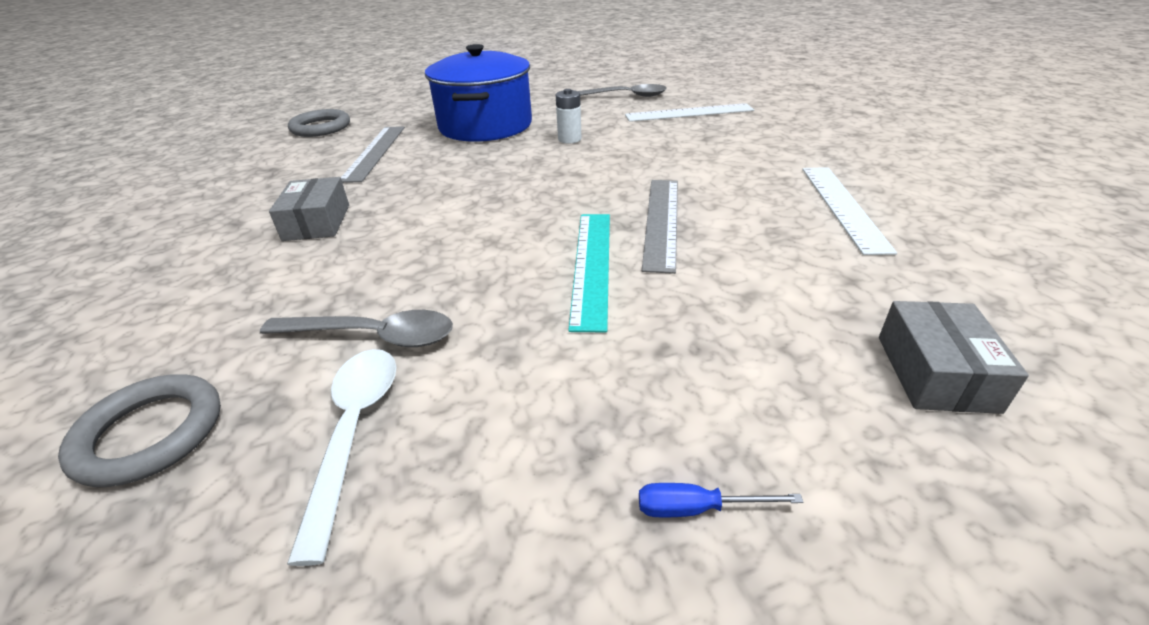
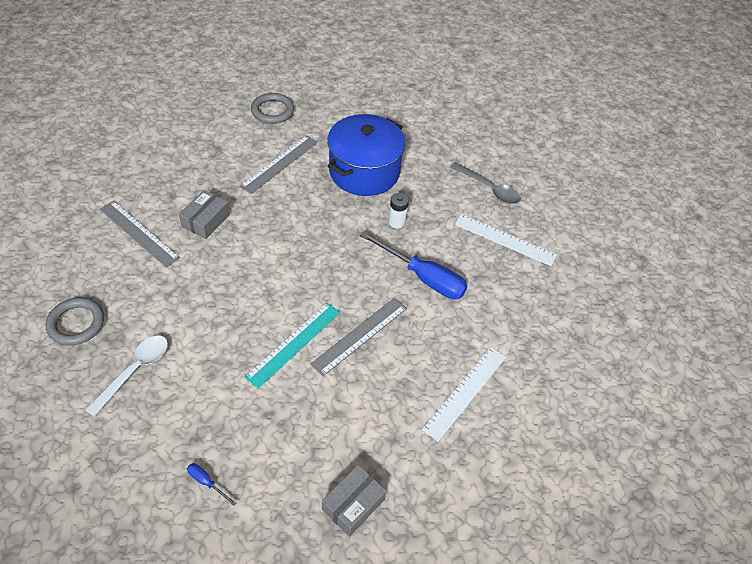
camera: 30 degrees right, 15 degrees up
(206, 274) = (139, 233): none -> grey ruler
(372, 336) = (173, 324): grey spoon -> none
(656, 158) = (423, 277): none -> blue screwdriver

